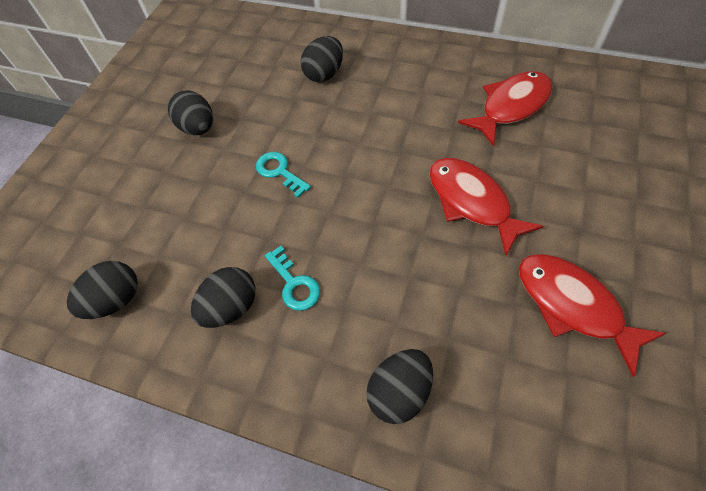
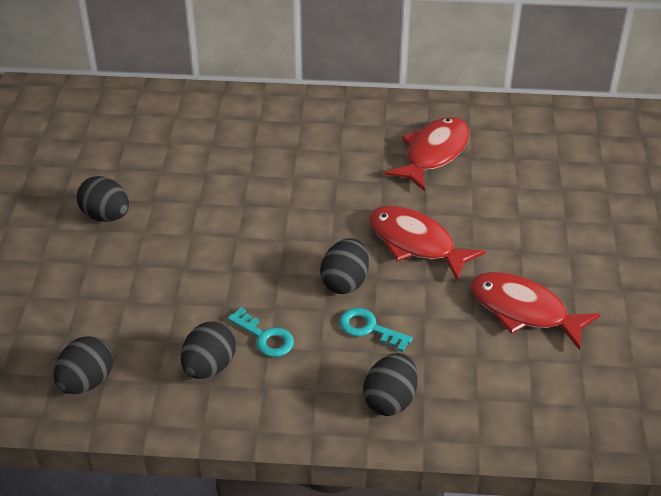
camera: 20 degrees left, 15 degrees down
(279, 172) = (214, 244): turquoise key -> turquoise key (369, 328)
(324, 74) = (229, 145): black egg -> black egg (345, 282)

